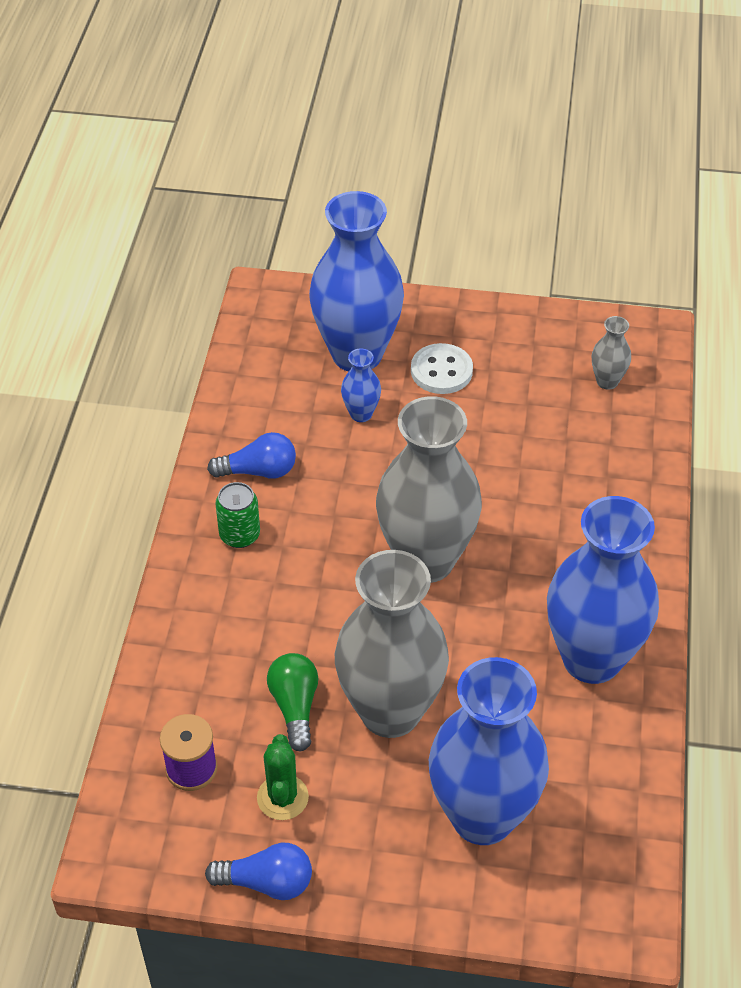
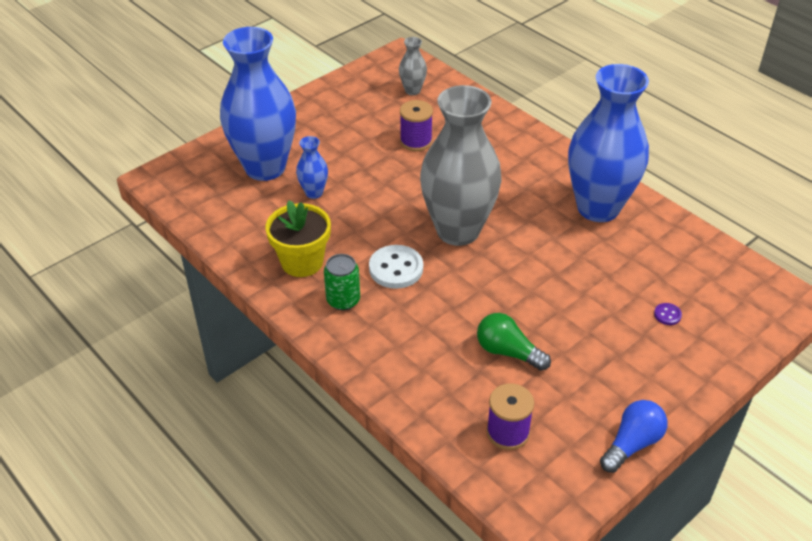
camera: 50 degrees left, 5 degrees down
(259, 471) = (302, 262): blue light bulb -> yellow flower pot
(282, 797) = (573, 398): green cactus -> none
(390, 711) = (554, 310): grey vase -> none
(441, 371) = (324, 143): white button -> white button (396, 268)
(482, 816) = (667, 315): blue vase -> purple button
(526, 438) = (416, 141): none -> purple spool

